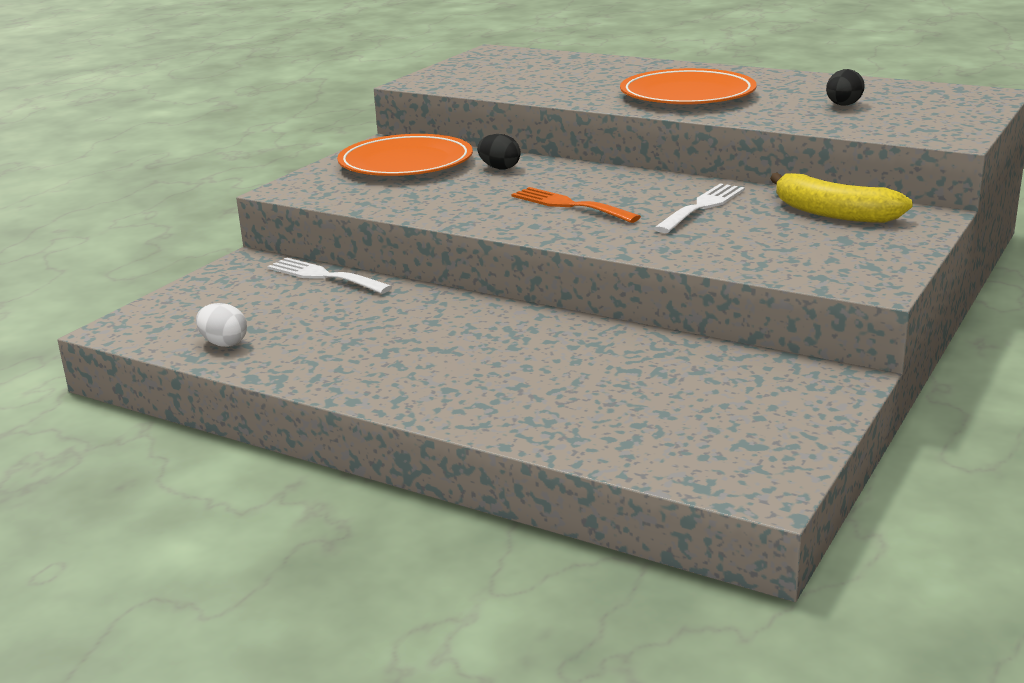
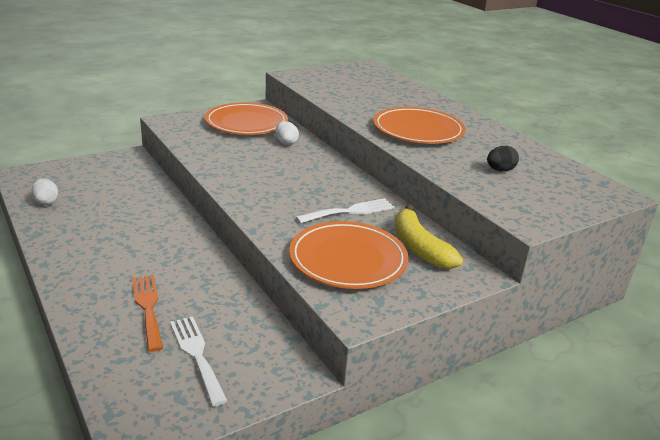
camera: 25 degrees right, 5 degrees up
(324, 276) = (147, 178): white fork -> white fork (197, 355)
(499, 168) = (286, 143): black egg -> white egg
(569, 205) = (281, 182): orange fork -> orange fork (148, 307)
(778, 246) = (348, 259): none -> orange plate

